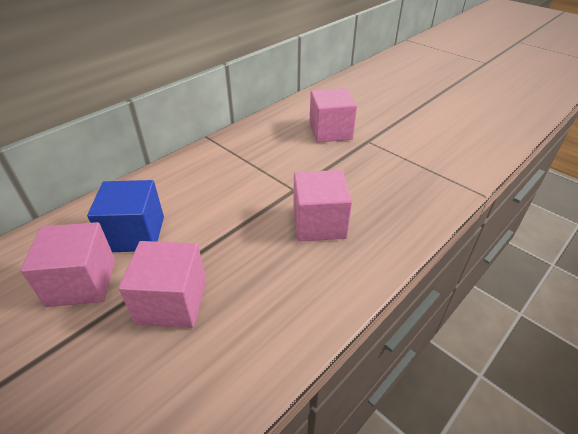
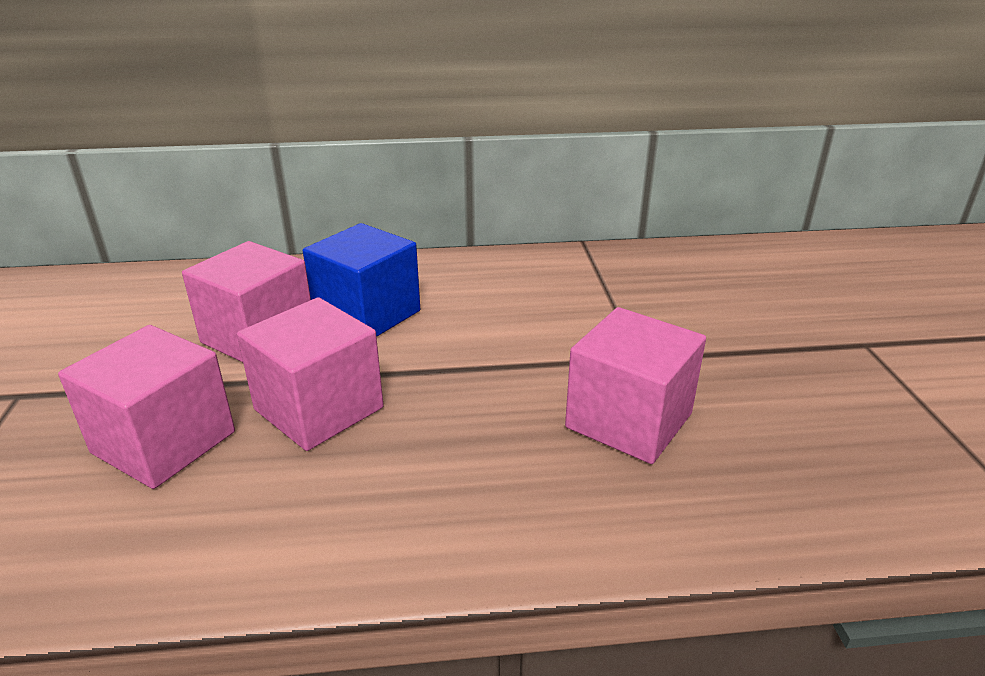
camera: 40 degrees right, 10 degrees down
(330, 131) = (802, 304): pink cube -> pink cube (164, 442)

